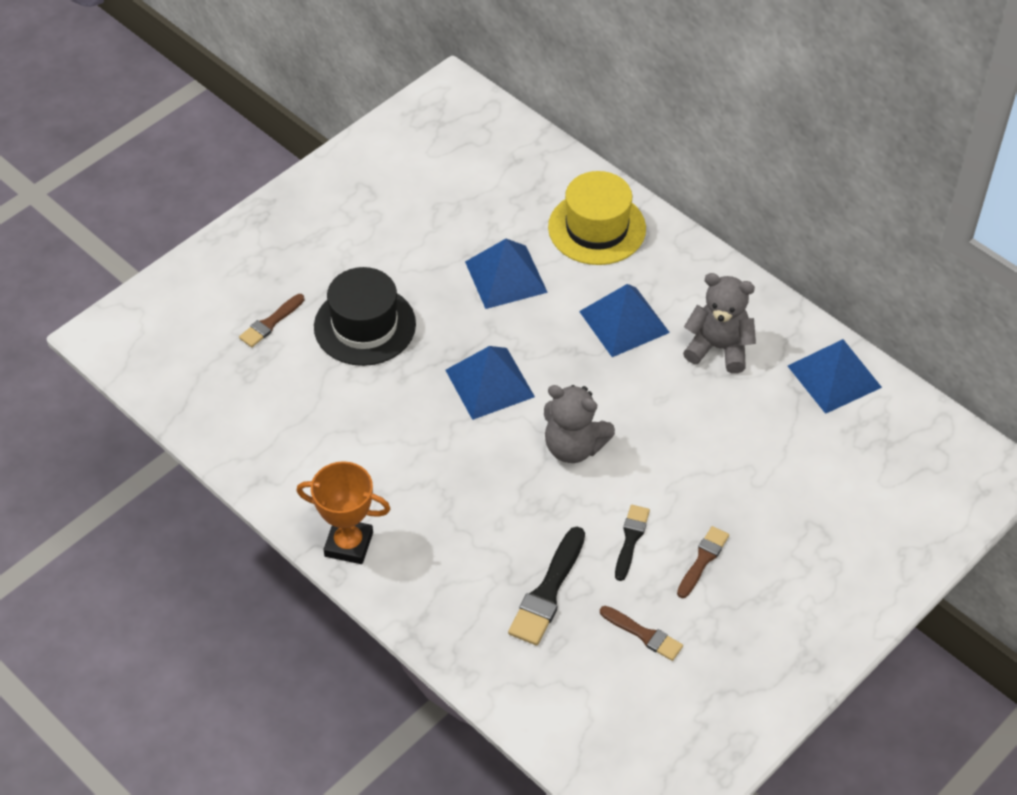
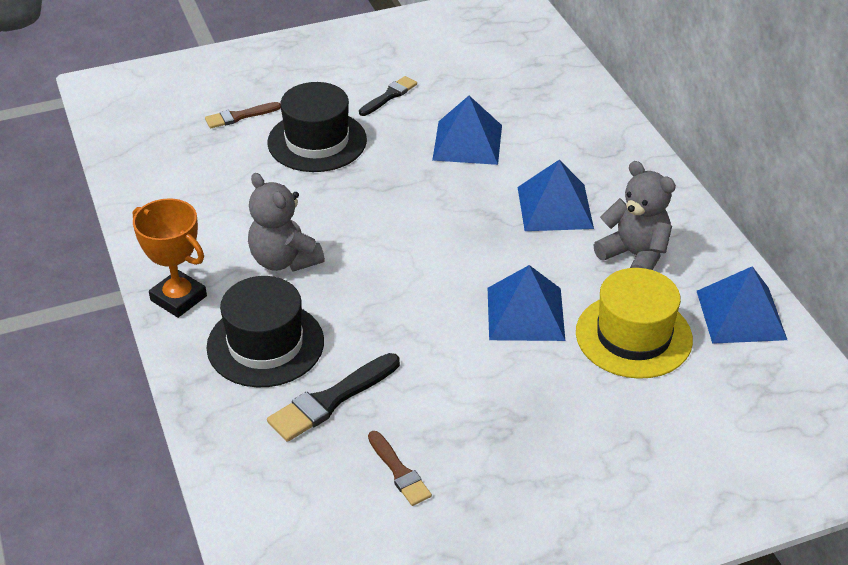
camera: 25 degrees right, 10 degrees down
(457, 560) = (265, 344): none -> black hat
(489, 383) = (396, 216): blue pyramid -> blue pyramid (525, 313)
(574, 447) = (439, 290): grey teddy bear -> grey teddy bear (284, 260)
(597, 228) = (576, 130): yellow hat -> yellow hat (633, 336)
(631, 539) = (442, 384): black brush -> black brush (389, 96)
(703, 560) = (503, 427): brown brush -> none

